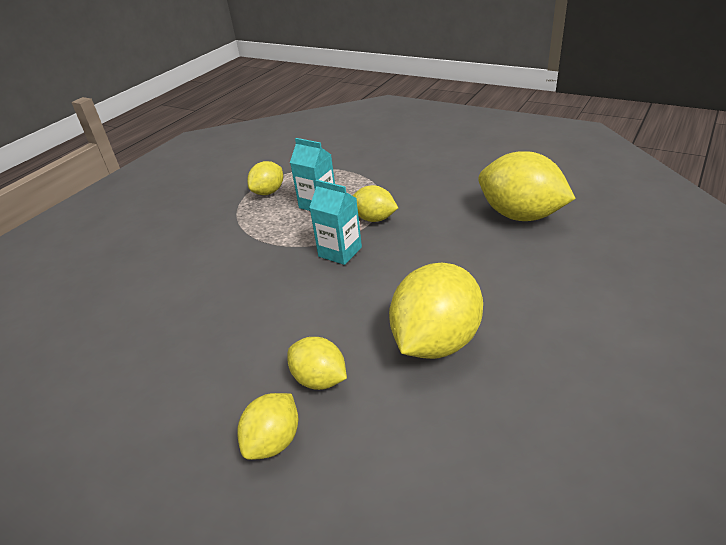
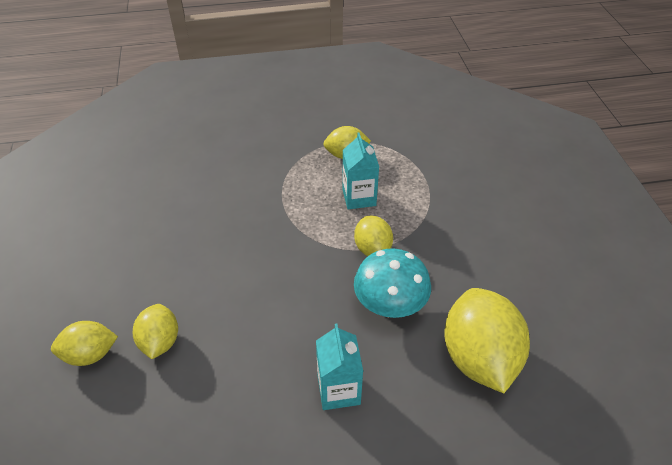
camera: 45 degrees right, 10 degrees up
(340, 252) = (308, 256): turquoise carton -> turquoise carton (338, 390)
(435, 233) = (389, 305): none -> turquoise mushroom
(436, 341) = (249, 391): yellow lemon -> none

